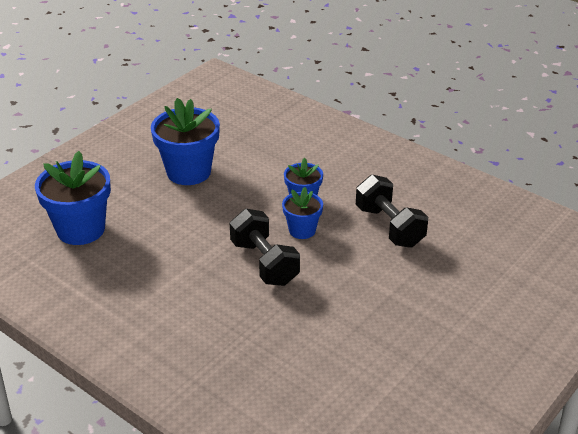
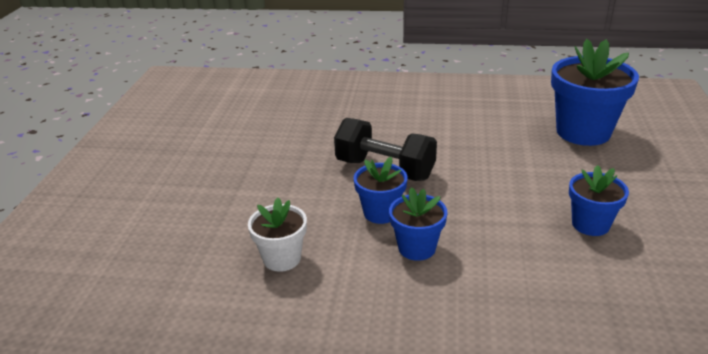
camera: 150 degrees right, 5 degrees down
(188, 172) = (590, 224): blue flower pot -> blue flower pot, size x0.56
(389, 226) = (282, 258): black dumbbell -> white flower pot

